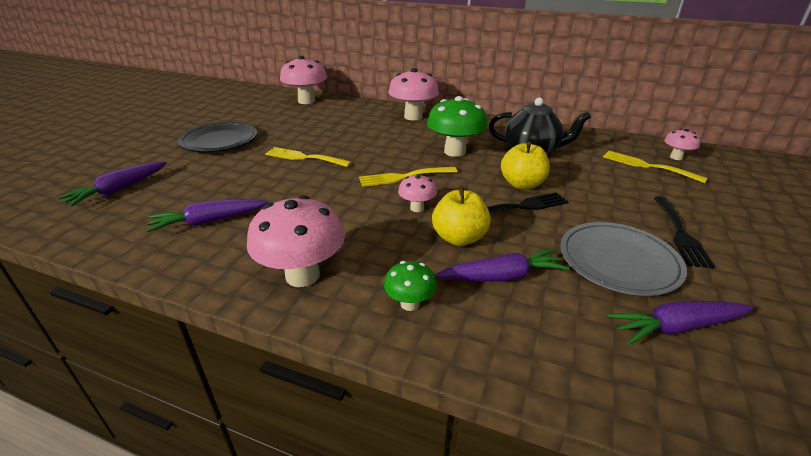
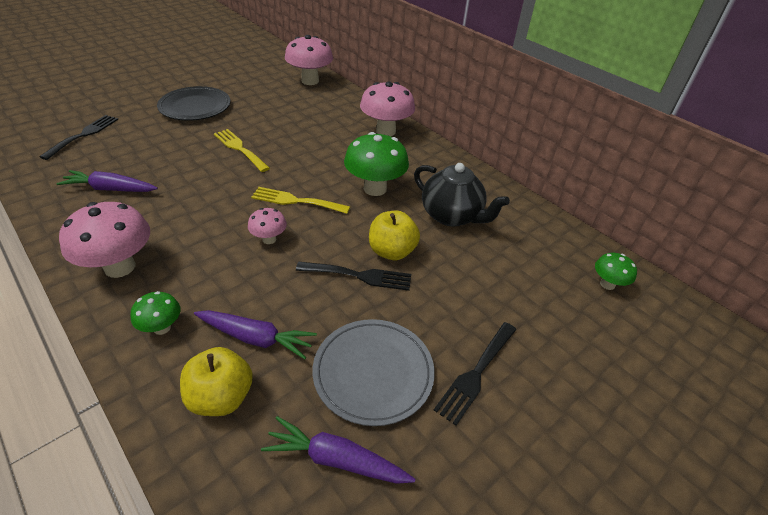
camera: 25 degrees right, 10 degrees up
(119, 190) = (83, 135): purple carrot -> black fork
(459, 238) = (267, 285): yellow apple -> yellow apple (221, 397)
(647, 166) = (555, 281): yellow fork -> none
(676, 157) = (607, 284): pink mushroom -> green mushroom

